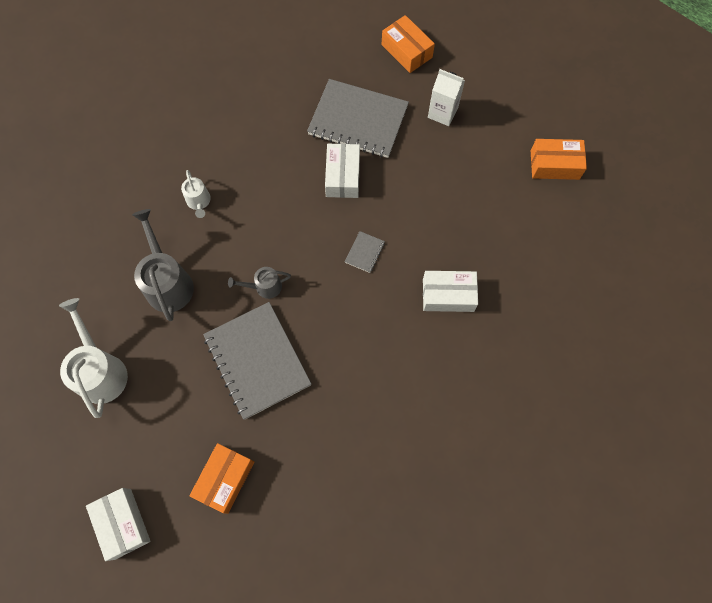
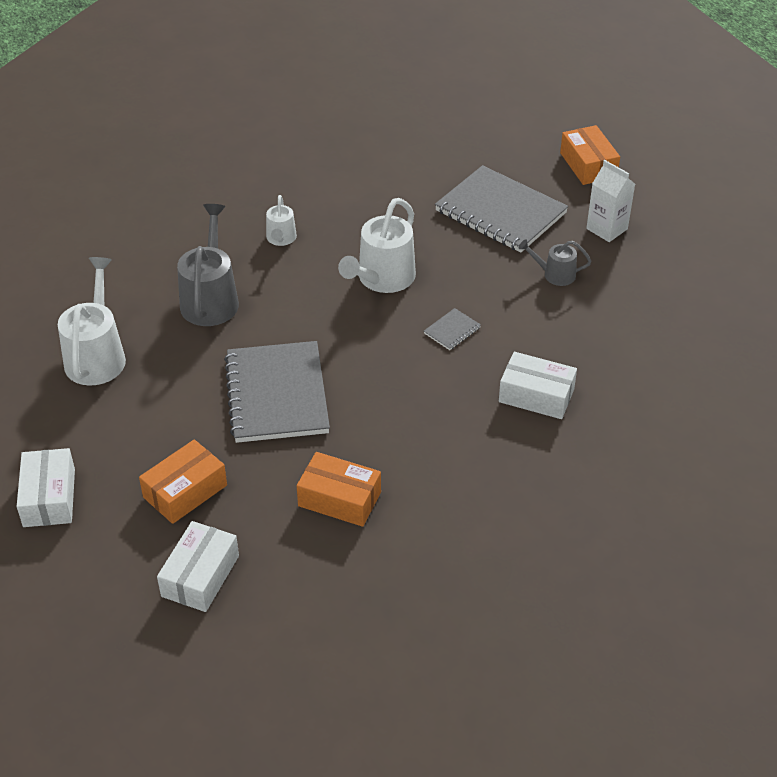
camera: 20 degrees right, 25 degrees down
(264, 287) = (318, 331): grey watering can -> grey watering can (555, 274)
(293, 217) = (382, 278): none -> white watering can
(343, 176) = (458, 256): white box -> white box (200, 576)
(554, 165) = (728, 308): orange box -> orange box (339, 499)

